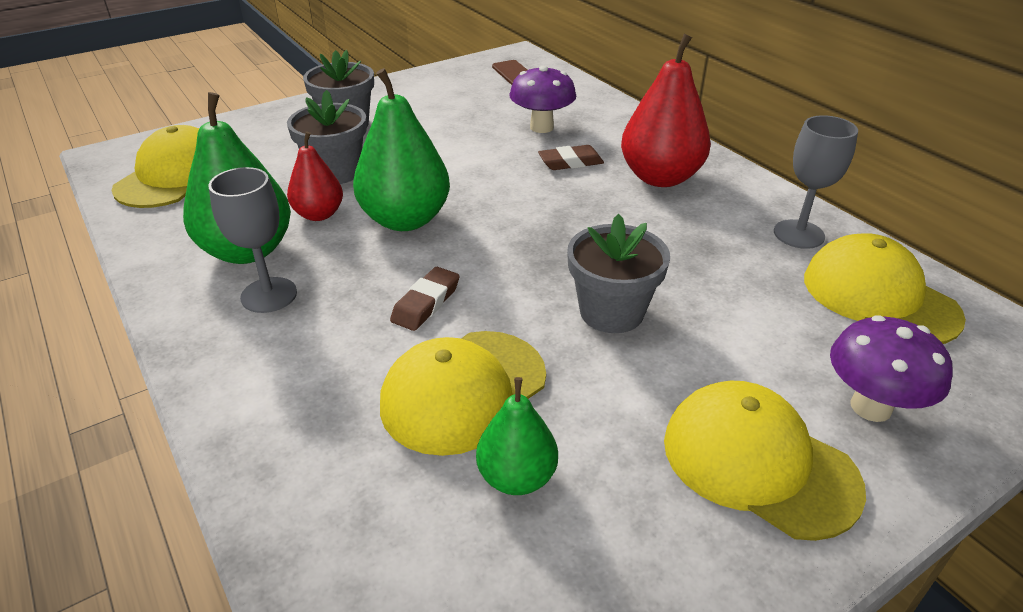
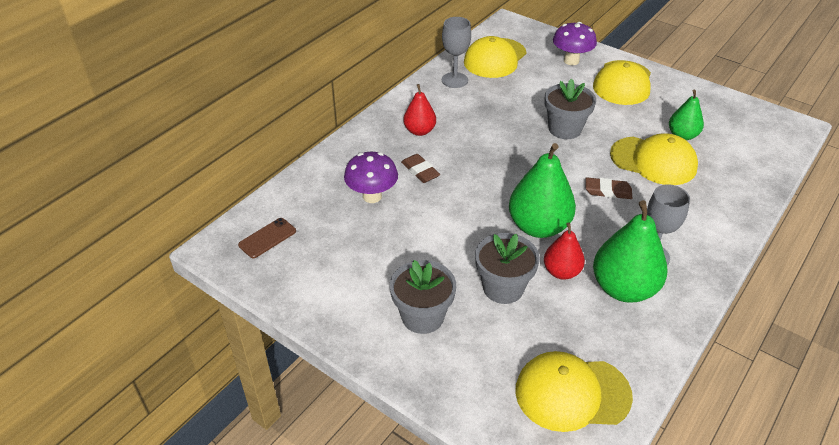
camera: 110 degrees left, 5 degrees up
(660, 177) = (419, 131): red pear -> red pear, size x0.58

